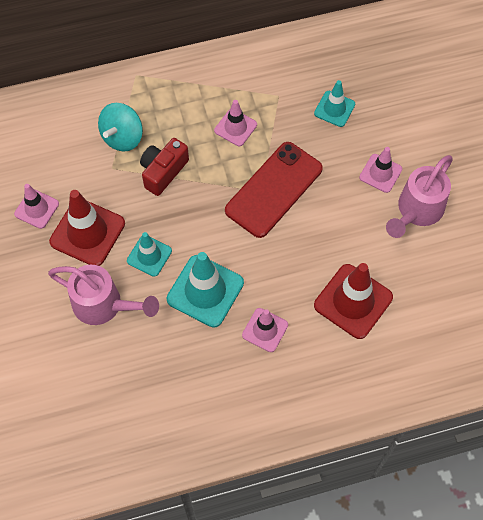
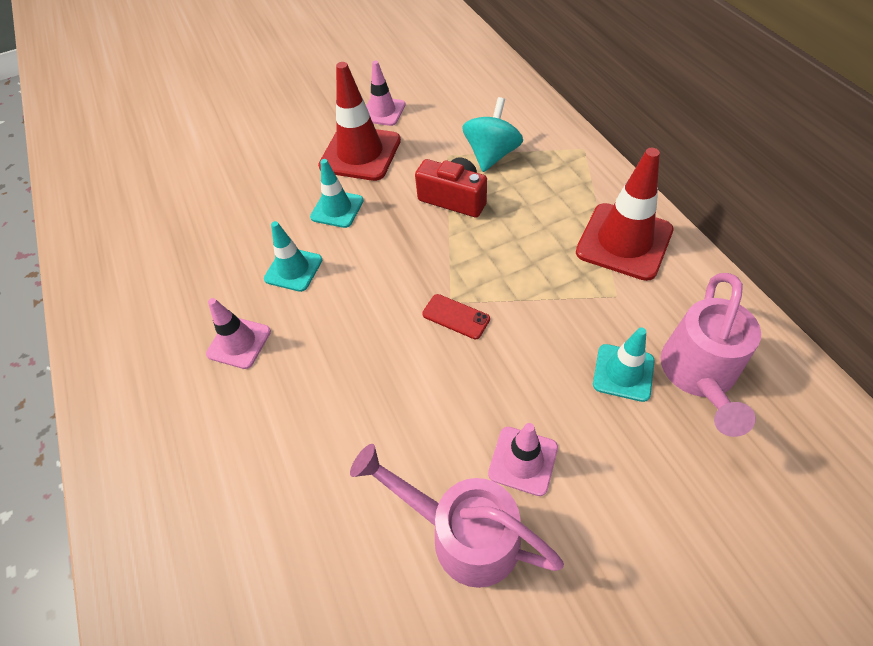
camera: 85 degrees right, 10 degrees down
(104, 305) = (272, 184): pink watering can -> pink watering can (699, 375)
(122, 137) = (491, 155): turquoise spinning top -> turquoise spinning top turned 90 degrees clockwise
(205, 291) = (293, 269): turquoise traffic cone -> turquoise traffic cone, size x0.59
(235, 127) = (543, 256): pink traffic cone -> none
(274, 190) = (456, 317): red phone -> red phone, size x0.42
(353, 301) = (284, 450): red traffic cone -> red traffic cone (624, 241)

